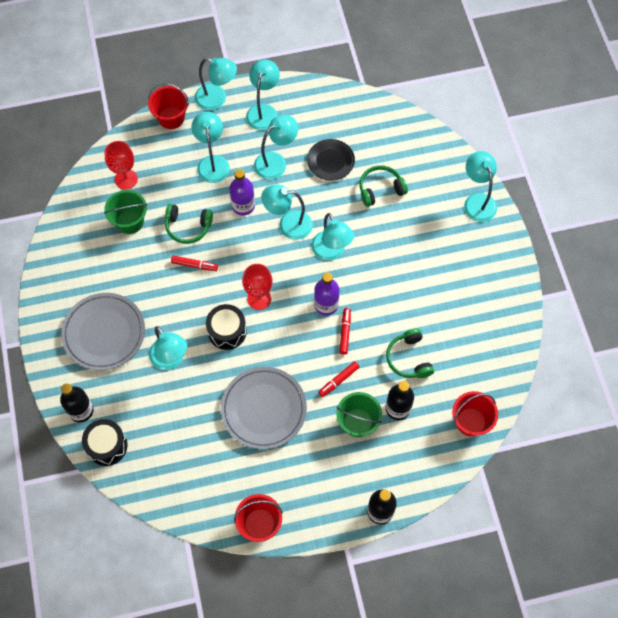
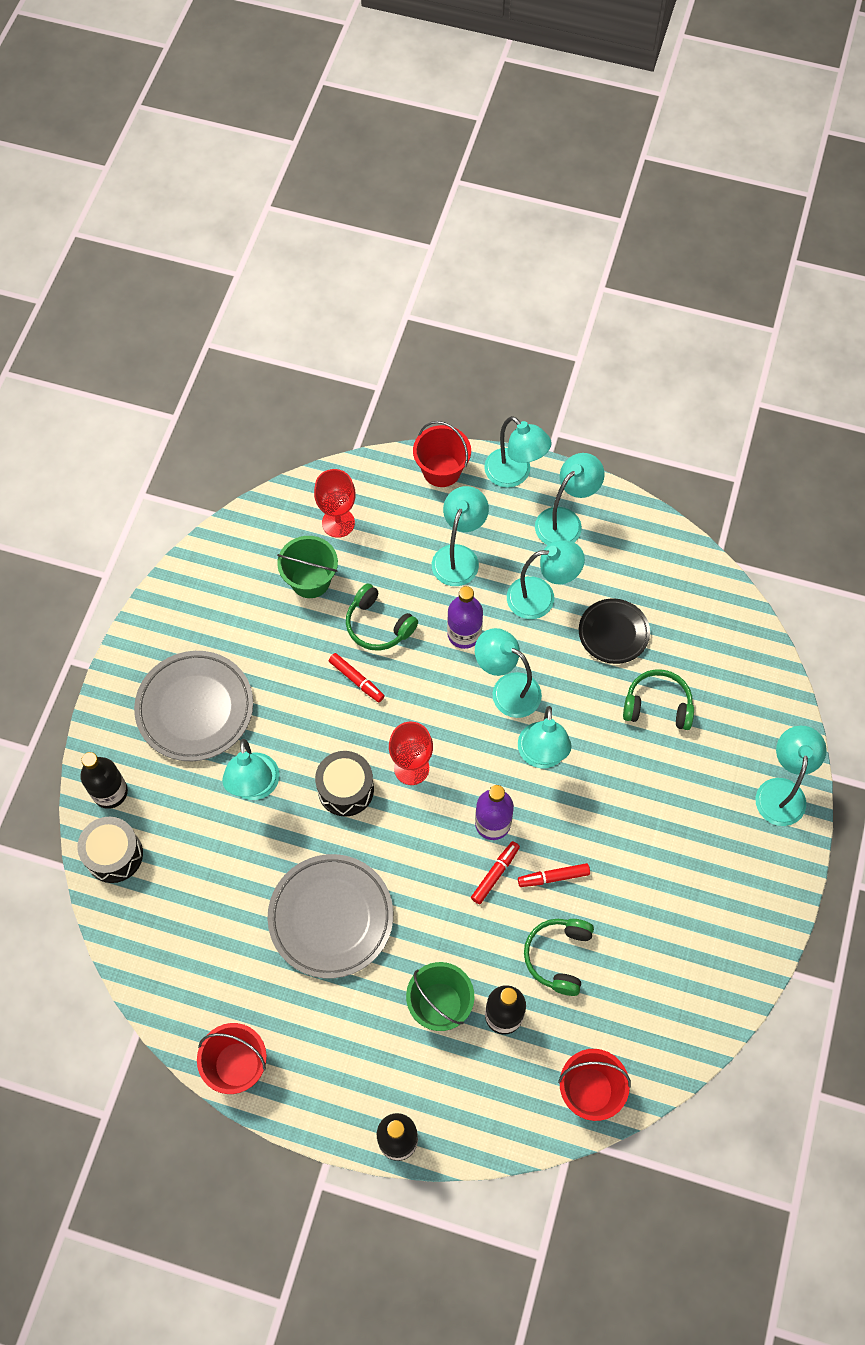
camera: 30 degrees right, 0 degrees up
(338, 380) = (448, 934): red marker -> red marker (553, 877)

